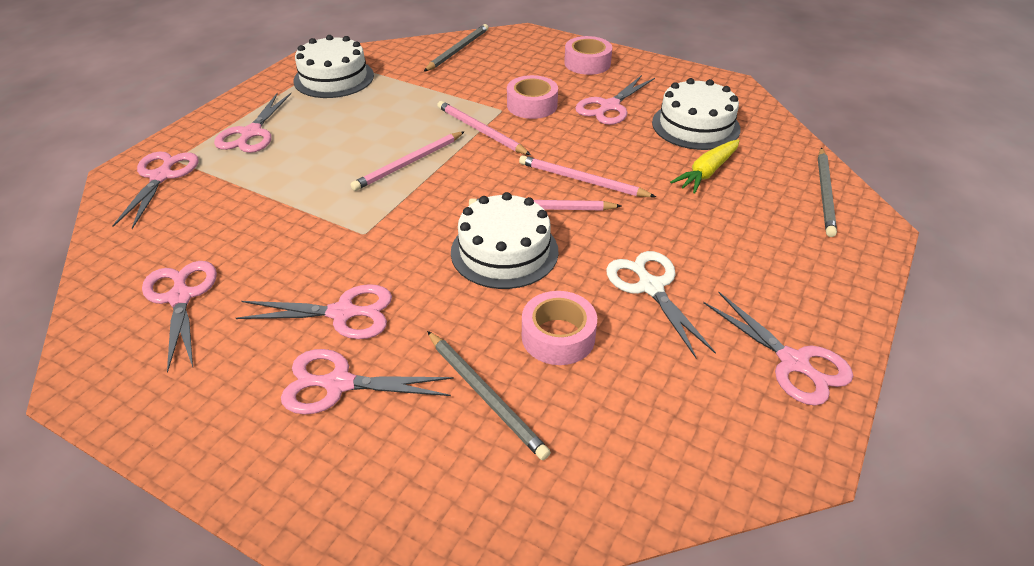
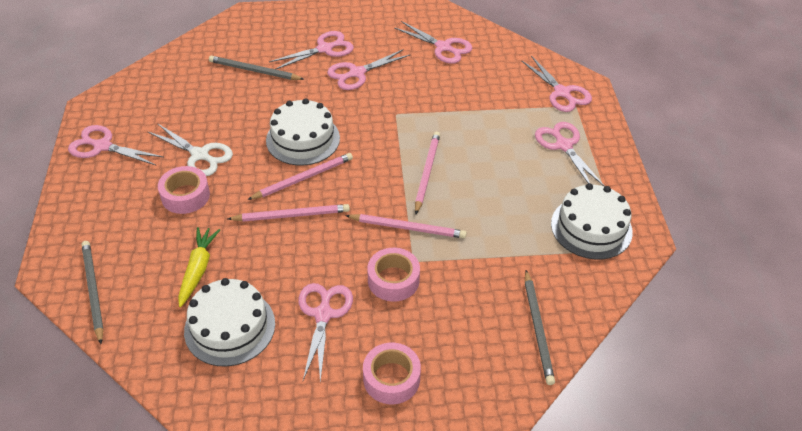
camera: 145 degrees right, 5 degrees up
(558, 336) = (237, 108): pink tape -> pink tape (185, 196)

